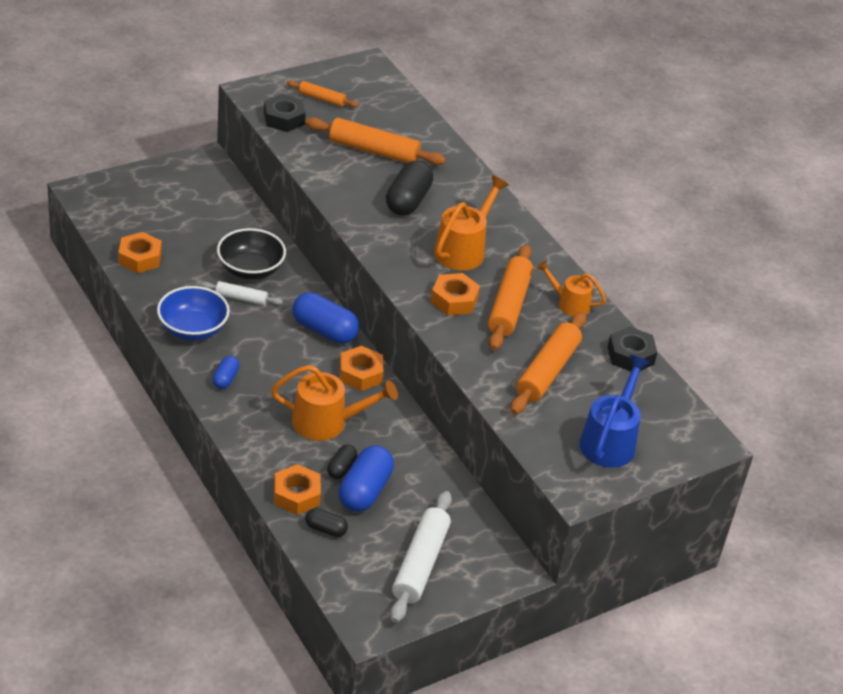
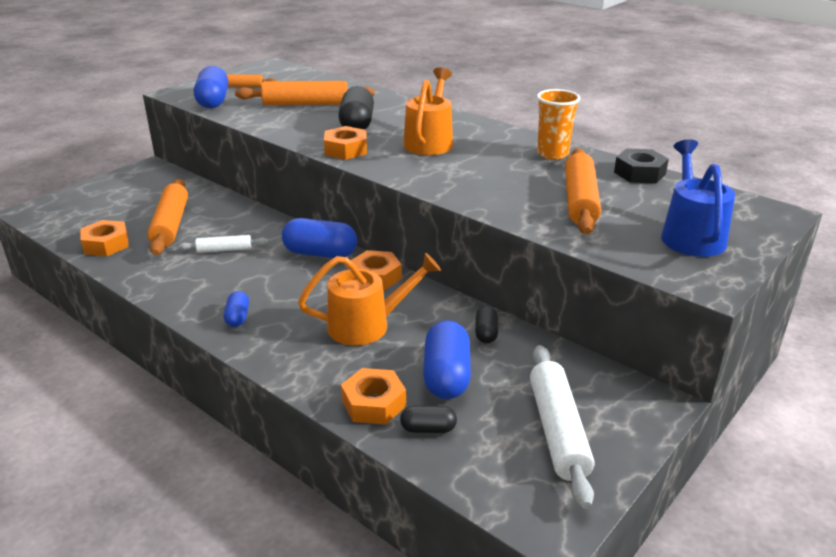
camera: 15 degrees left, 10 degrees down
(193, 329) = (184, 285): blue bowl -> none
(250, 269) = (224, 227): black bowl -> none
(284, 118) = (213, 101): black nut -> blue capsule
(341, 468) = (407, 362): black capsule -> black capsule (486, 333)
(454, 300) = (449, 173): orange nut -> orange nut (346, 149)
(509, 305) = (502, 166): orange rolling pin -> orange rolling pin (170, 225)
(569, 303) = (552, 154): orange watering can -> orange cup

